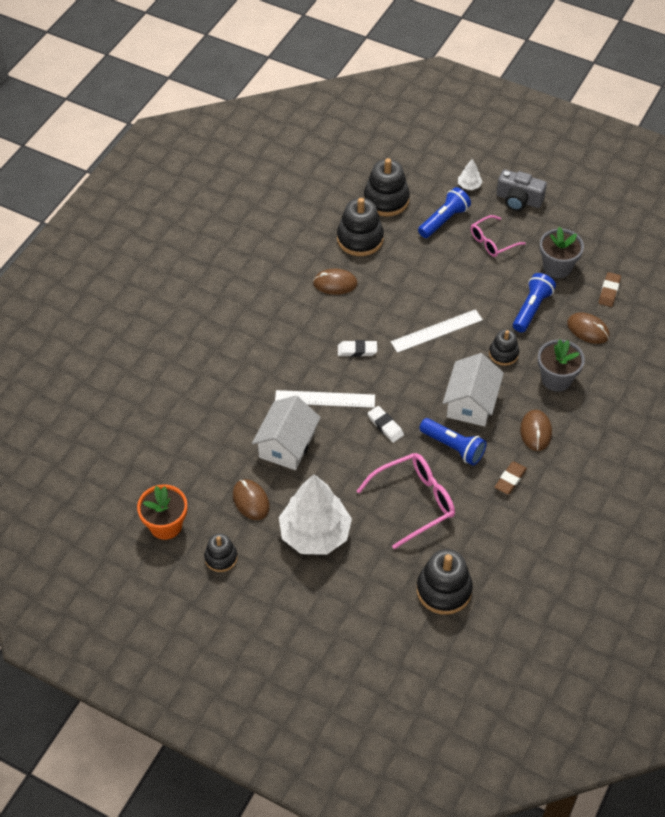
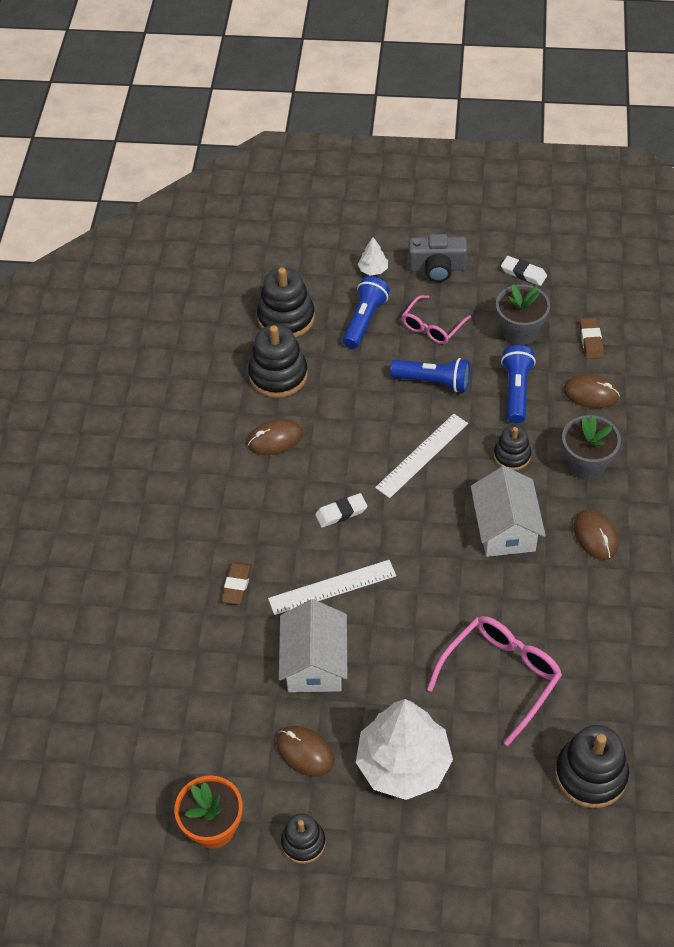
camera: 20 degrees left, 0 degrees up
(385, 426) = (420, 594): white eraser -> white eraser (523, 273)
(453, 447) = (512, 590): blue flashlight -> blue flashlight (433, 381)
(510, 479) = (596, 605): brown eraser -> brown eraser (237, 585)

